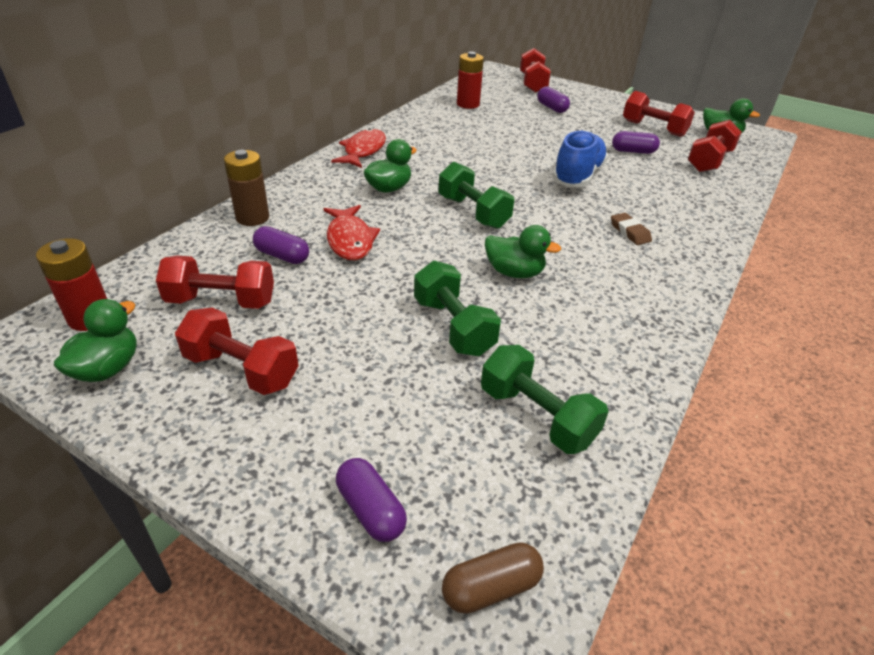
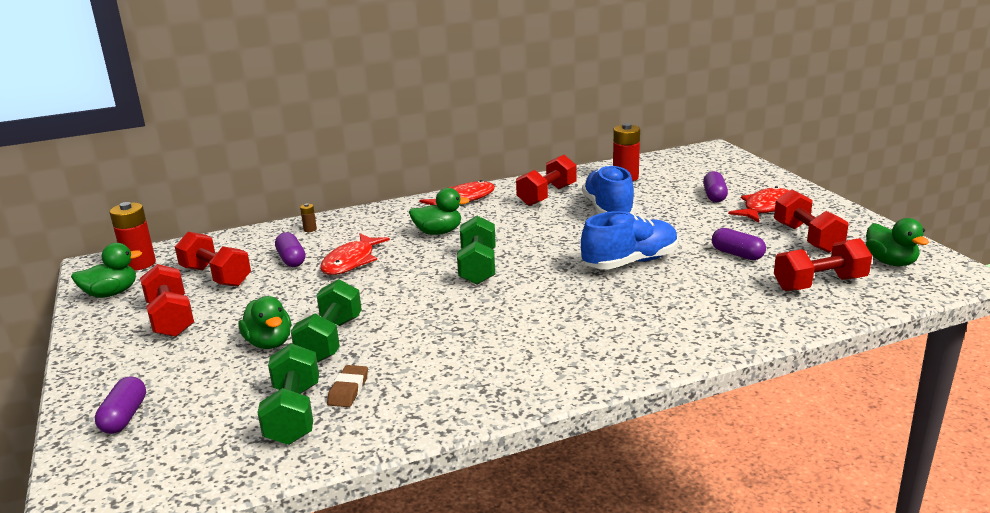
camera: 40 degrees right, 15 degrees down
(252, 218) = (310, 229): brown battery -> brown battery, size x0.45
(491, 587) = (121, 484): brown capsule -> none
(496, 135) = (608, 209): none -> blue shoe
(514, 272) = (436, 320): green duck -> green duck (269, 343)
(532, 84) = (734, 169): red dumbbell -> red dumbbell (547, 195)
(596, 111) = (765, 208): none -> red fish
(629, 232) = (598, 321): brown eraser -> brown eraser (348, 390)

